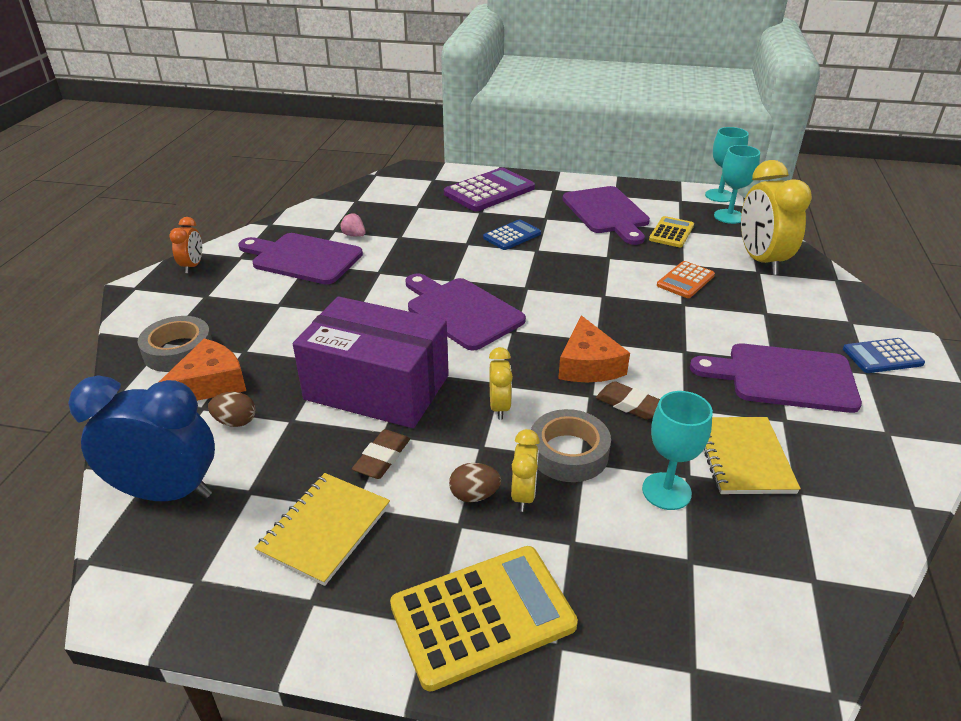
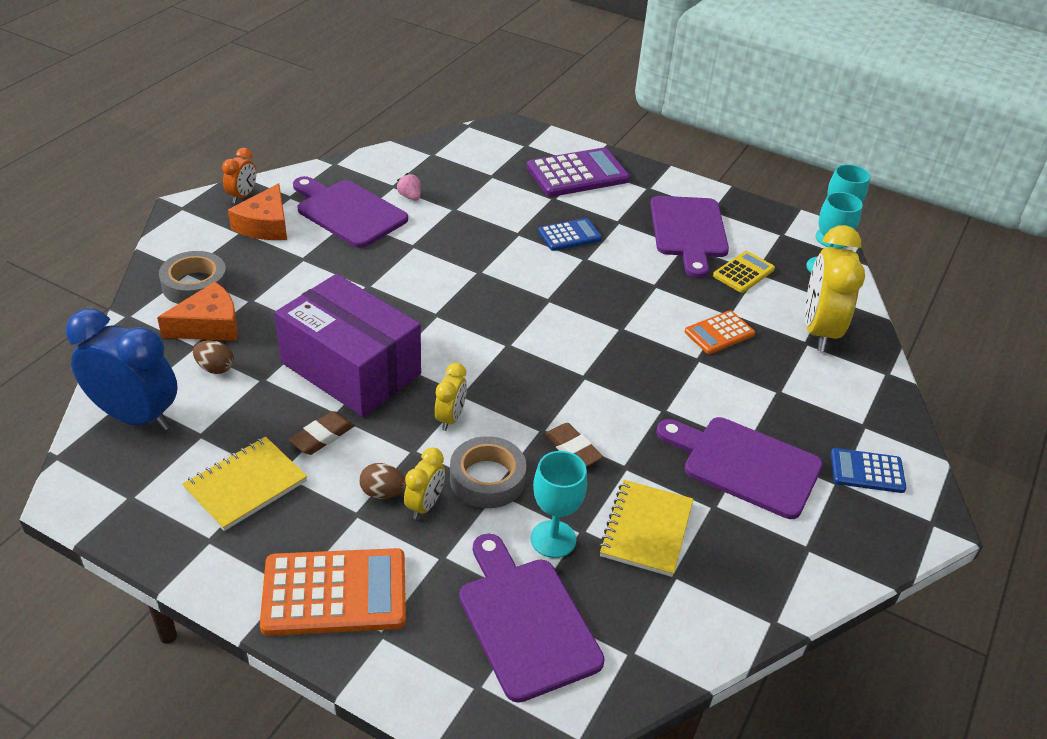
camera: 15 degrees right, 5 degrees up
(461, 311) = (469, 310): purple cutting board -> purple cutting board (525, 621)
(482, 616) = (335, 593): yellow calculator -> orange calculator
(588, 365) = (559, 399): orange cheese -> orange cheese (265, 225)

